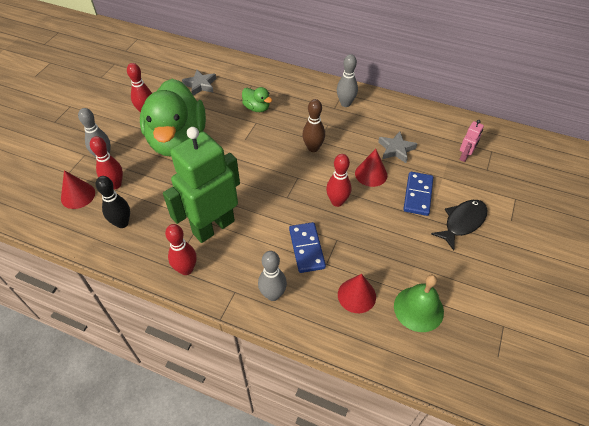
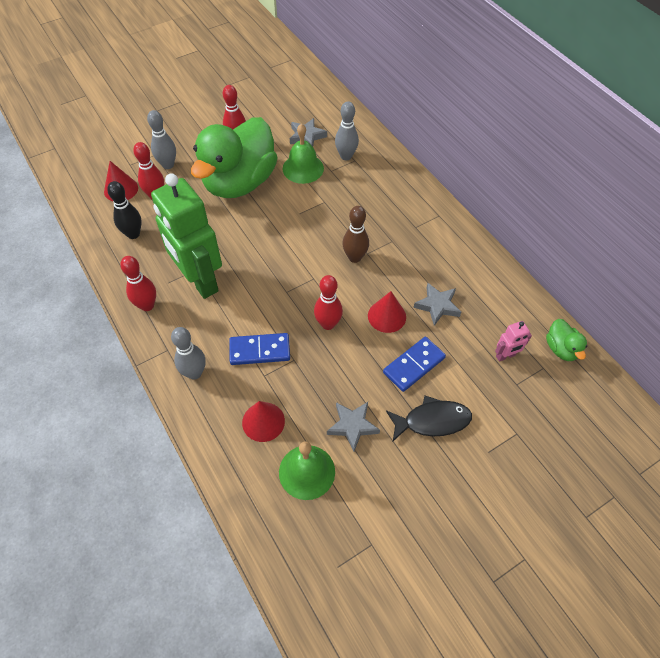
camera: 35 degrees right, 5 degrees up
(213, 227) = (200, 281): green robot -> green robot turned 120 degrees counterclockwise
(218, 108) = (303, 168): none -> green bell
(257, 108) = (338, 187): green duck -> green duck (561, 349)
(307, 248) = (260, 350): blue domino -> blue domino turned 60 degrees clockwise
(345, 103) = (431, 228): grey bowling pin -> grey bowling pin (346, 156)
(418, 258) = (352, 426): none -> grey star

